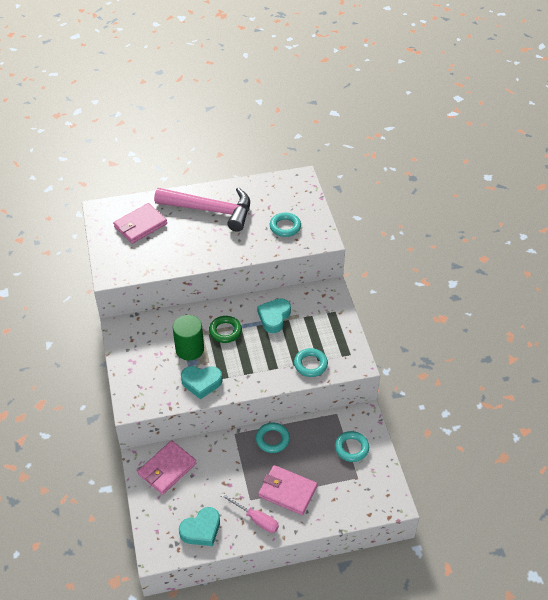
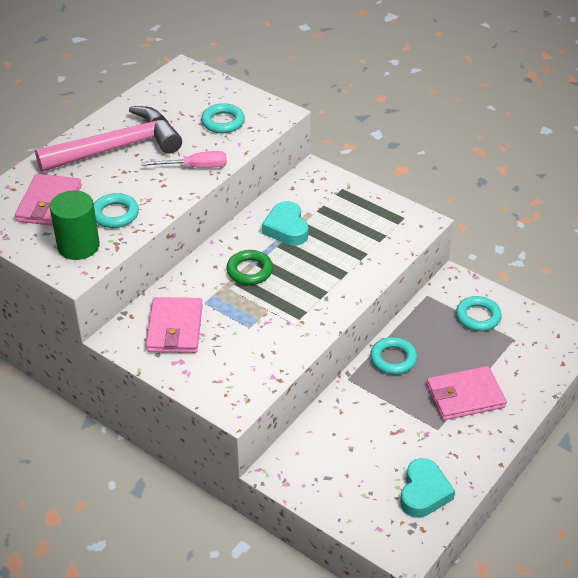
camera: 40 degrees left, 5 degrees down
(167, 469) = (317, 461): pink wallet -> pink wallet (175, 328)
(189, 349) = (231, 310): green cylinder -> green cylinder (78, 246)
(201, 383) = (284, 334): turquoise heart -> none
(256, 519) = (465, 443): pink screwdriver -> pink screwdriver (195, 167)
(310, 364) = (377, 249): turquoise ring -> turquoise ring (115, 214)

